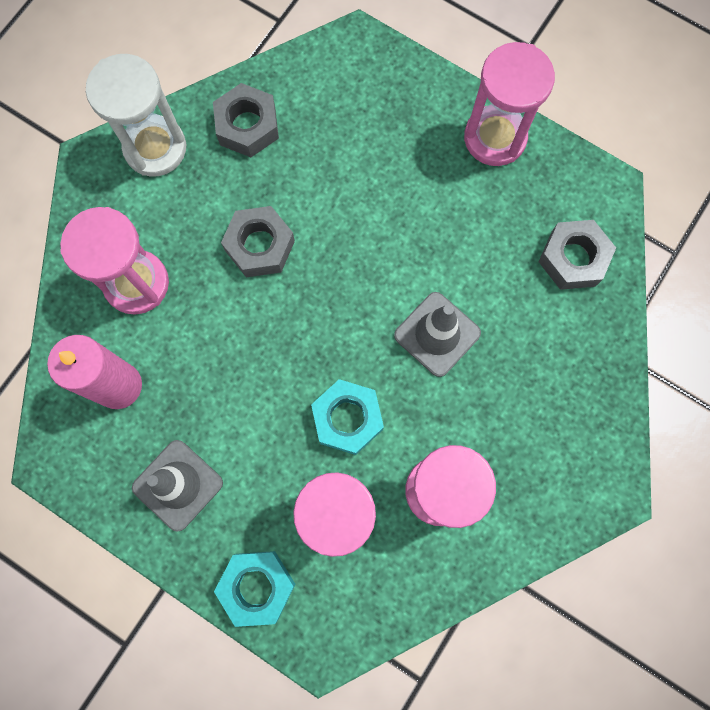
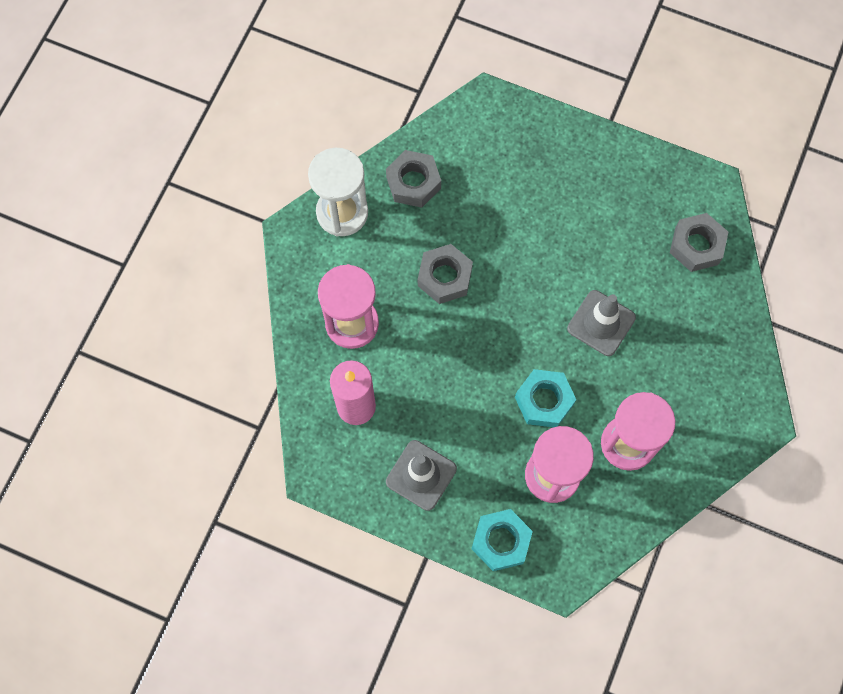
camera: 10 degrees left, 5 degrees down
(495, 138) = (615, 160): pink hourglass -> none

